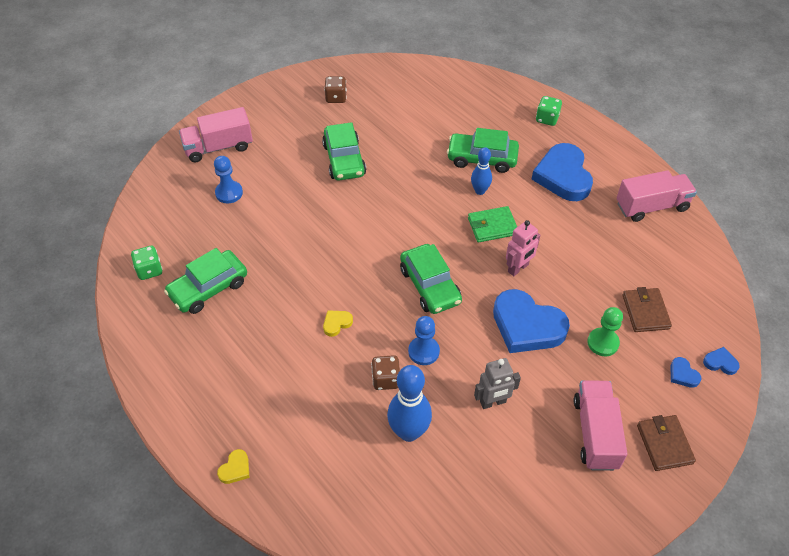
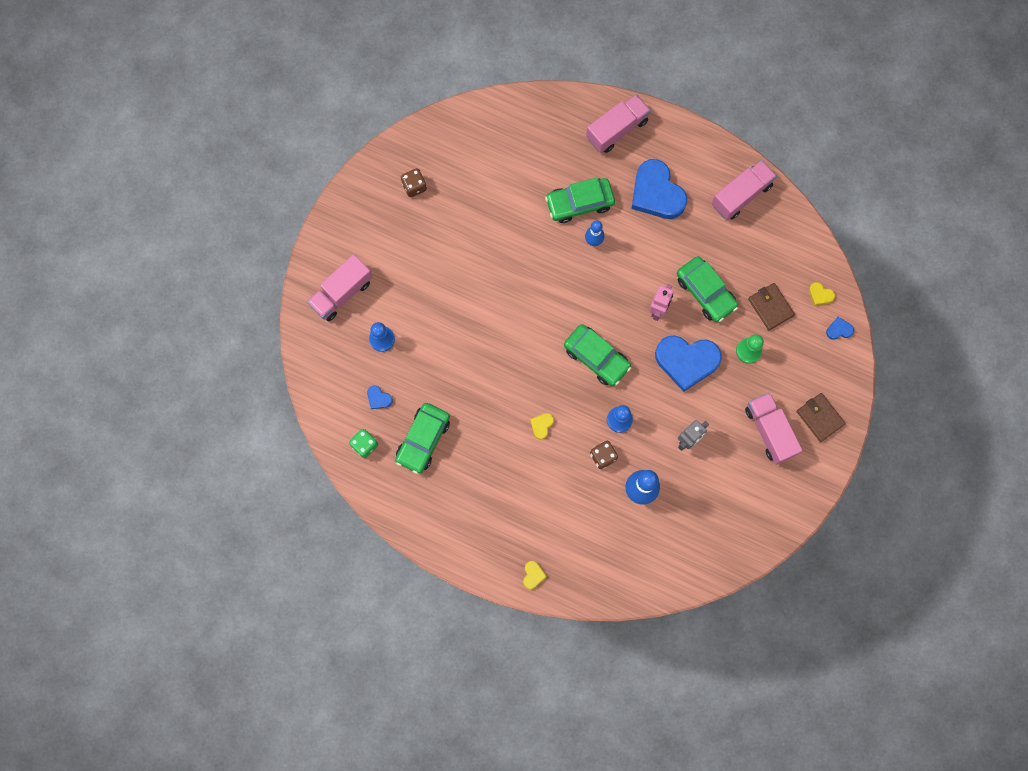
camera: 25 degrees left, 25 degrees up
(344, 160) = (461, 258): green car -> green car (705, 292)
(492, 226) = (620, 275): green wallet -> none
(547, 119) = (617, 129): green dice -> pink truck
(683, 374) = (815, 353): blue heart -> blue heart (378, 398)
(709, 321) = (820, 295): none -> yellow heart

